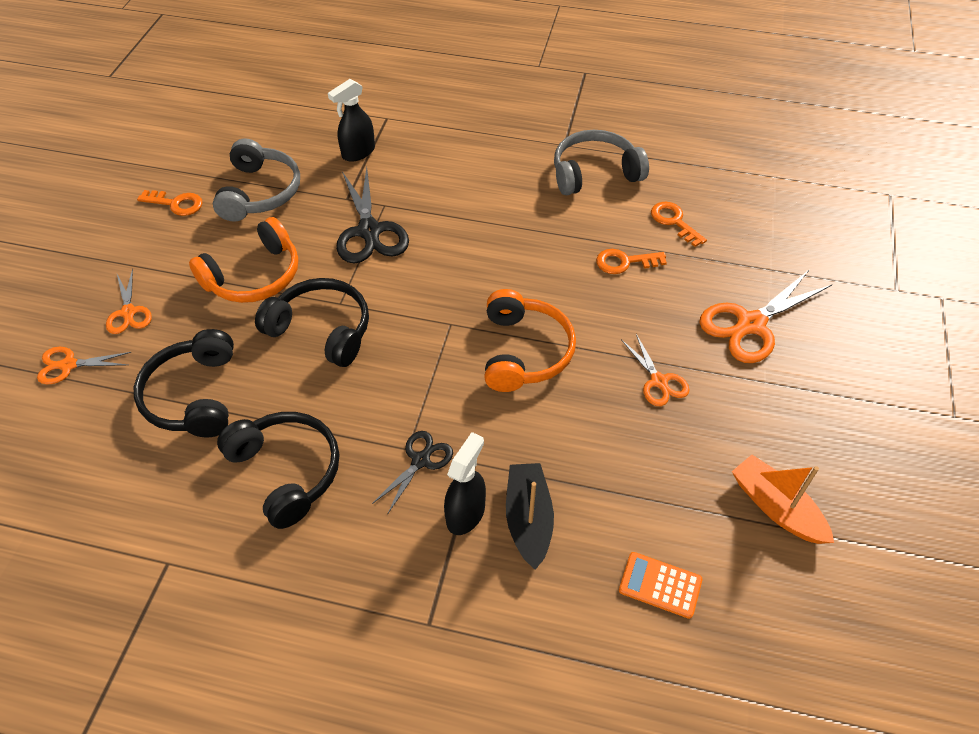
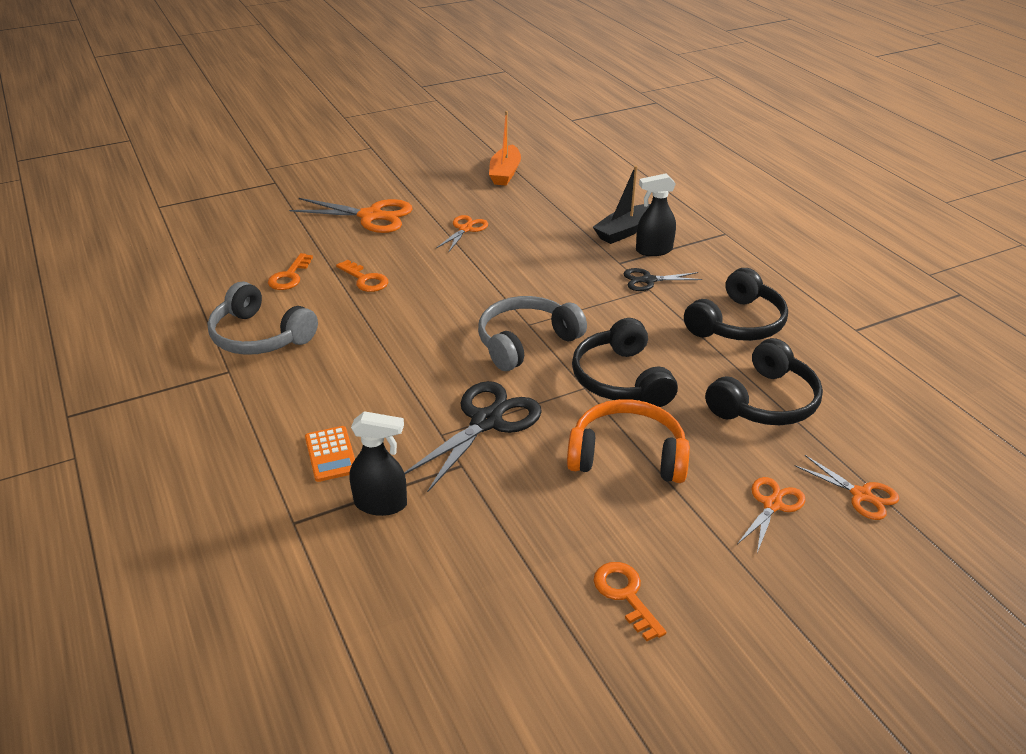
camera: 130 degrees left, 15 degrees down
(260, 192) = (527, 537): grey headphones -> grey headphones (525, 342)
(287, 471) = (737, 323): black headphones -> black headphones turned 150 degrees counterclockwise
(524, 351) = (509, 283): orange headphones -> none
(660, 585) = (598, 186): orange calculator -> orange calculator (331, 454)

